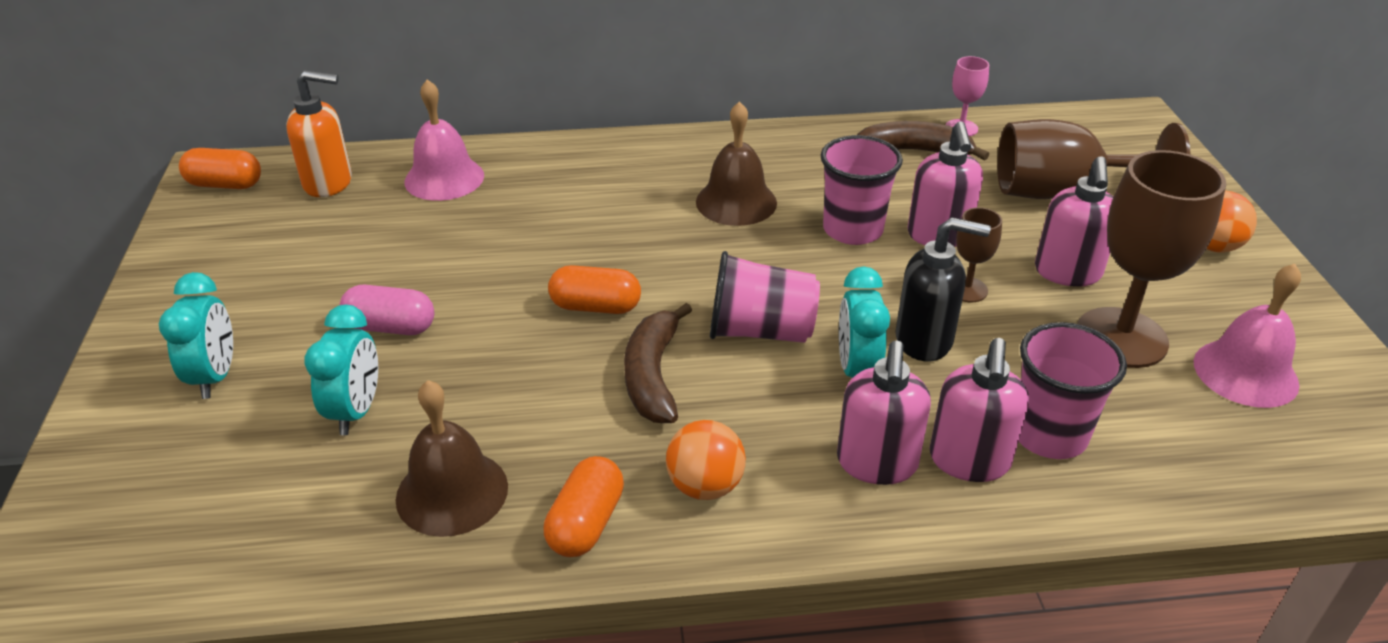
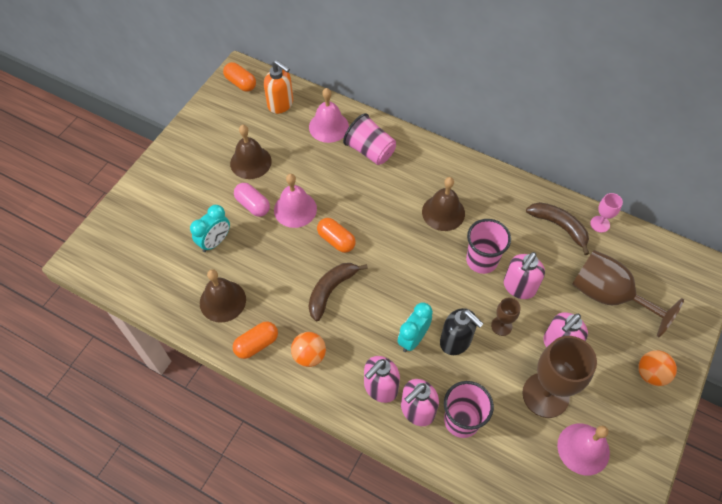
camera: 35 degrees right, 20 degrees up
(215, 376) = (179, 195): turquoise clock -> none
(334, 273) = (250, 162): none -> brown bell
(480, 299) = (295, 209): none -> pink bell
(760, 331) = (391, 294): pink cup -> pink cup (370, 151)

